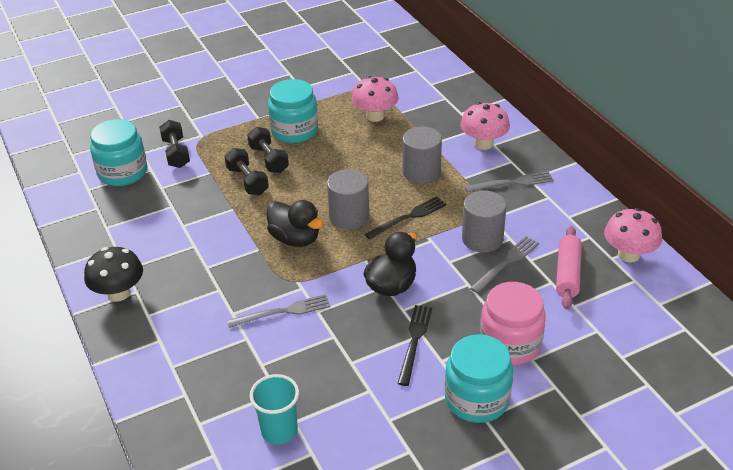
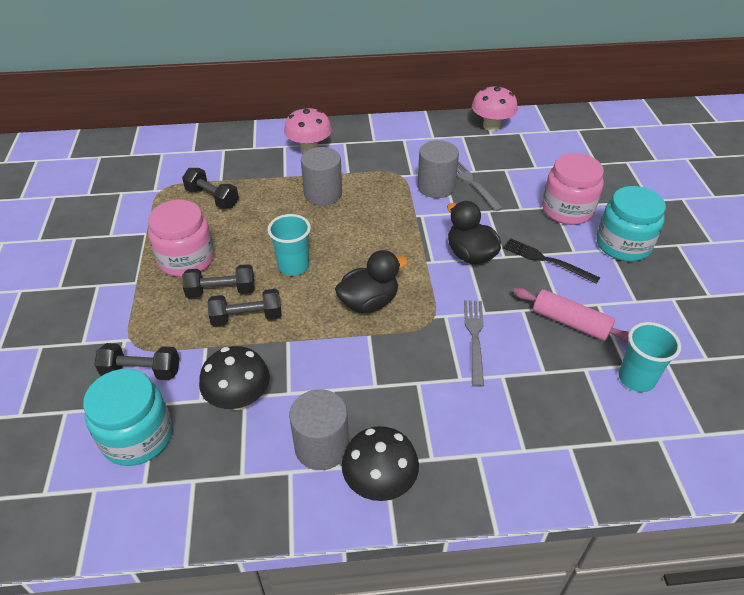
camera: 70 degrees left, 5 degrees up
(169, 204) = (239, 398): none -> black mushroom
(294, 131) = (186, 259): turquoise jar -> pink jar
(316, 185) = (293, 266): none -> turquoise cup
(349, 216) = (357, 256): grey cylinder -> grey cylinder (321, 446)
(375, 116) = (212, 198): pink mushroom -> black dumbbell
(408, 217) = (382, 219): black fork -> none
(512, 183) = (373, 150): grey fork -> none
(567, 274) = (499, 159): pink rolling pin -> pink rolling pin (570, 323)

